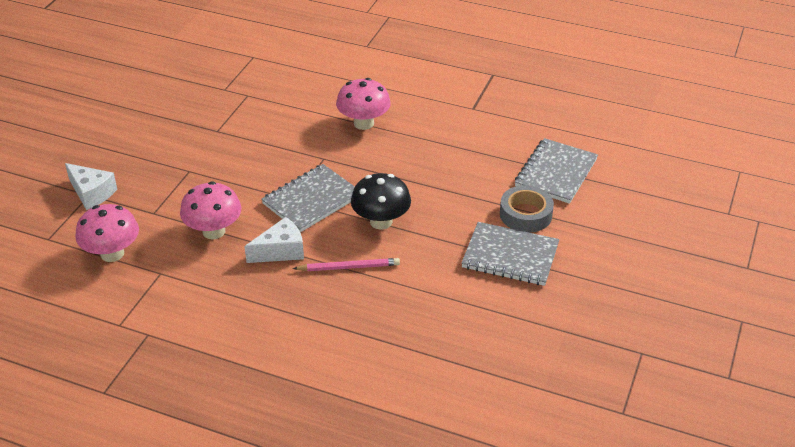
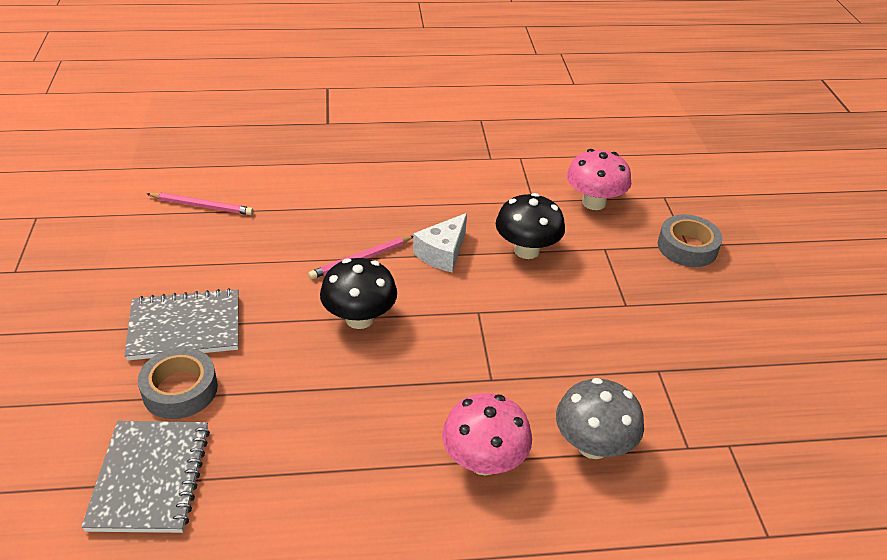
camera: 150 degrees right, 0 degrees up
(92, 193) = (687, 247): white cheese -> grey tape
(214, 231) = (526, 250): pink mushroom -> black mushroom
(297, 111) = (593, 445): none -> grey mushroom
(311, 200) = (458, 317): grey notebook -> none
(459, 371) = (202, 206): none -> pink pencil

